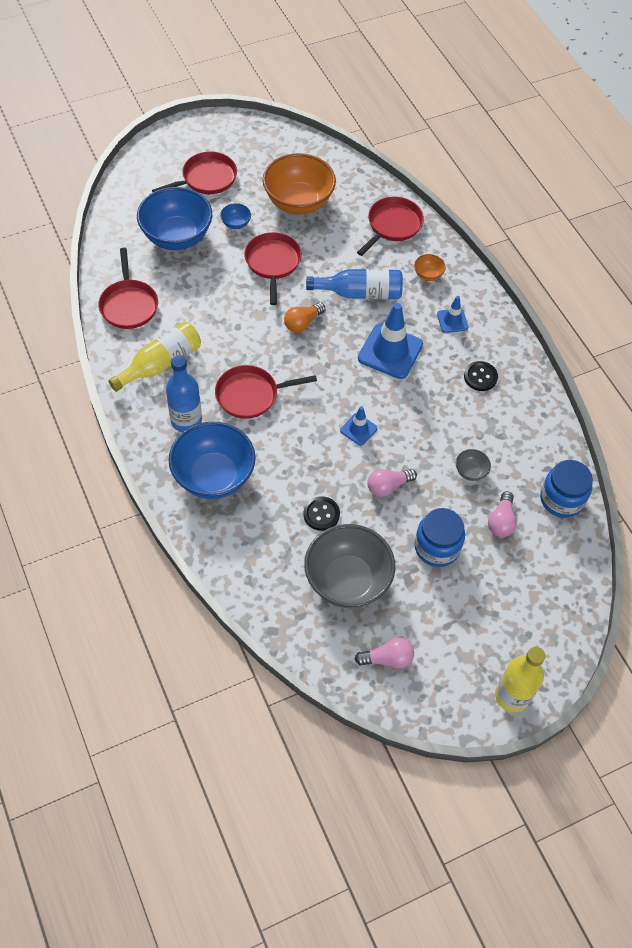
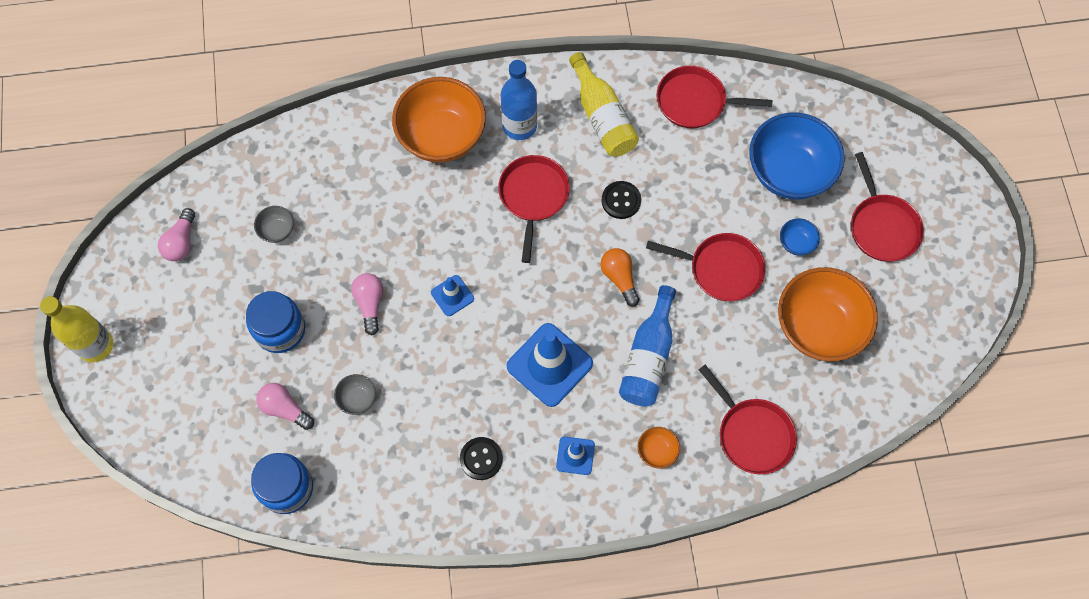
camera: 110 degrees right, 10 degrees up
(213, 476) = (442, 136): blue bowl -> orange bowl
(321, 514) = (361, 227): black button -> black button (621, 200)
(347, 580) = (277, 230): grey bowl -> grey bowl, size x0.42

